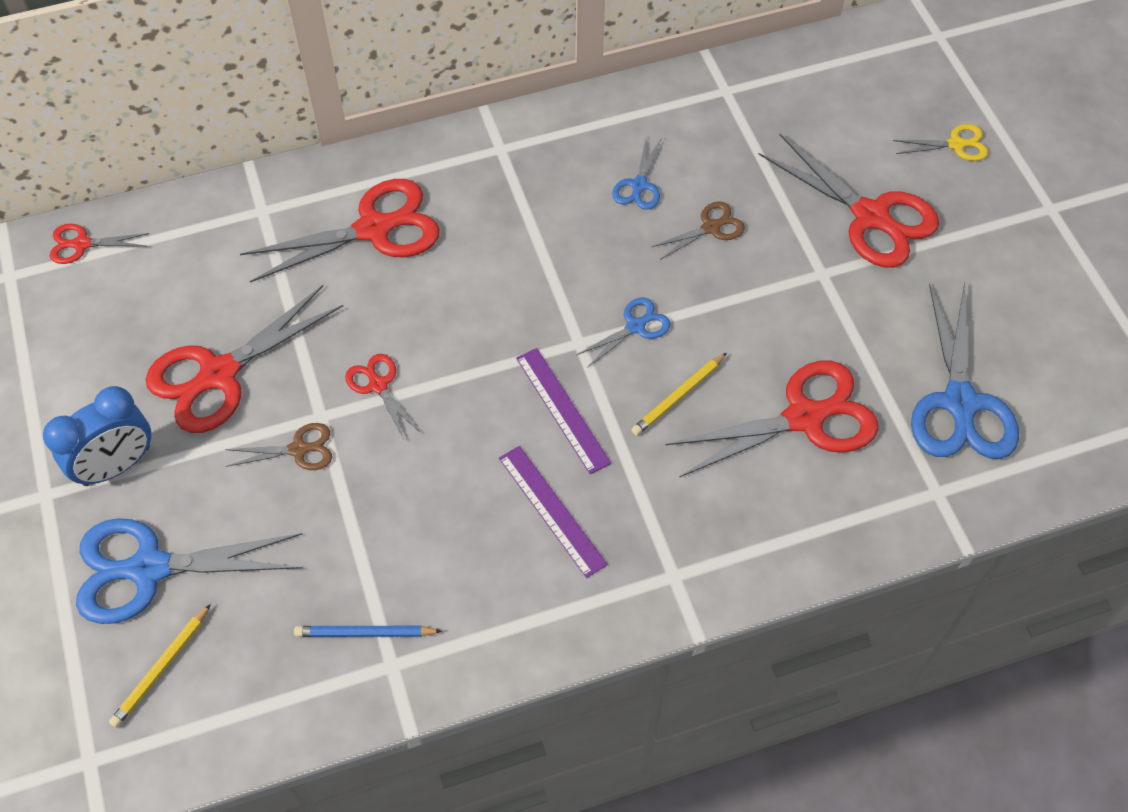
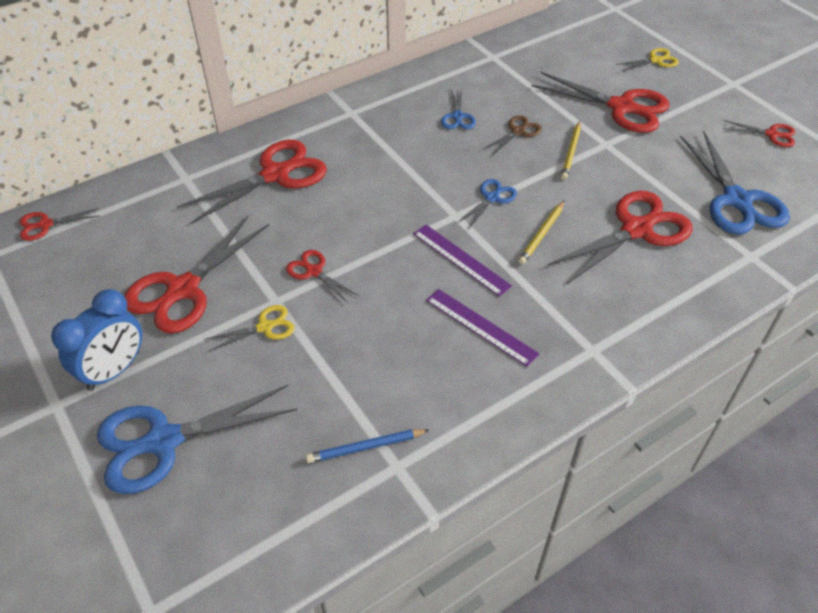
camera: 15 degrees left, 10 degrees down
(161, 668) = (196, 517): yellow pencil -> yellow pencil (571, 152)
(298, 449) = (265, 327): brown scissors -> yellow scissors
(1062, 308) = (771, 134): none -> red scissors

